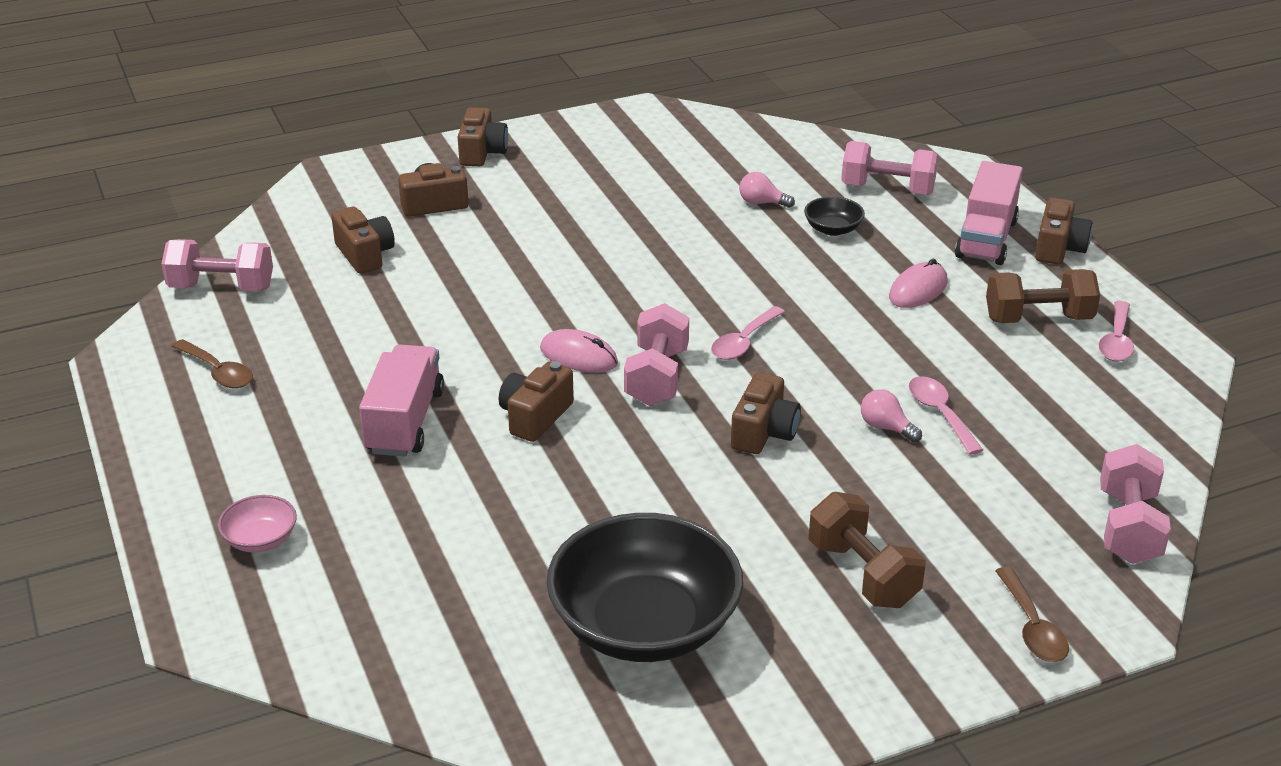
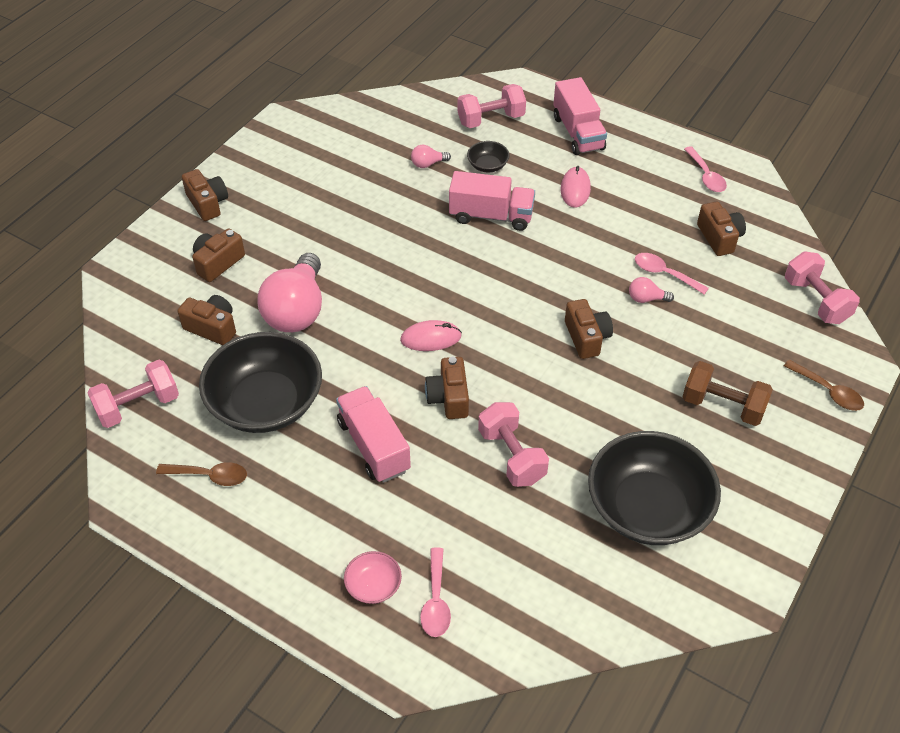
camera: 35 degrees left, 15 degrees up
(341, 337) = (266, 403): none -> black bowl
(465, 274) = (296, 310): none -> pink light bulb
(657, 377) = (491, 330): pink dumbbell -> pink dumbbell (512, 456)
(744, 342) = (515, 277): pink spoon -> pink spoon (436, 601)
(781, 276) = (491, 216): none -> pink truck
(1038, 318) = (654, 179): brown dumbbell -> none
(1059, 248) = (621, 122): brown camera -> brown camera (719, 238)

